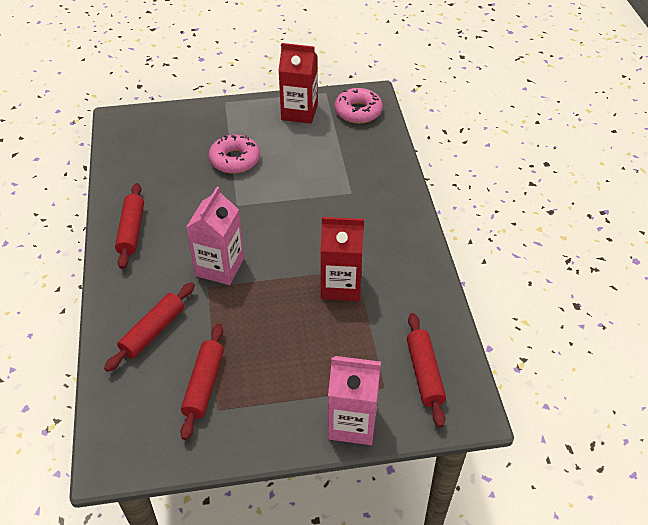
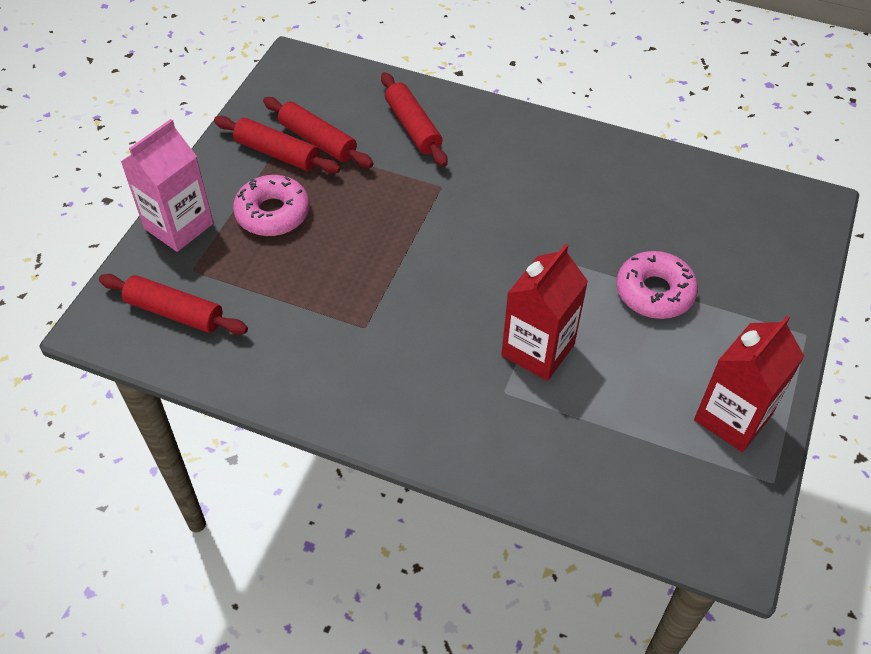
camera: 120 degrees right, 5 degrees up
(131, 231) = (576, 154): red rolling pin -> red rolling pin (277, 153)
(220, 267) = (463, 206): pink carton -> none
(341, 285) = (352, 300): red carton -> red carton (538, 350)
(358, 111) = (694, 503): pink donut -> pink donut (273, 213)

